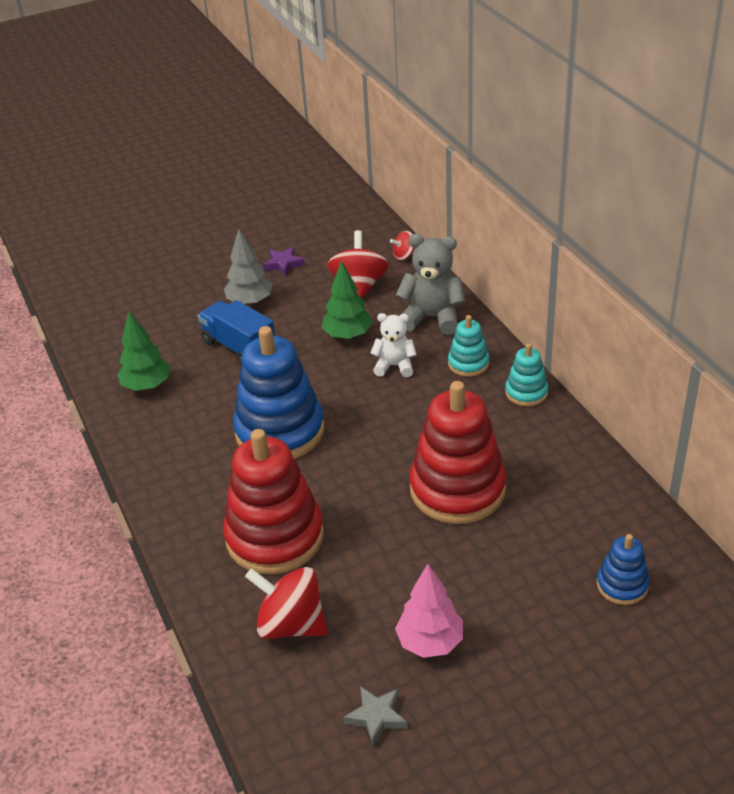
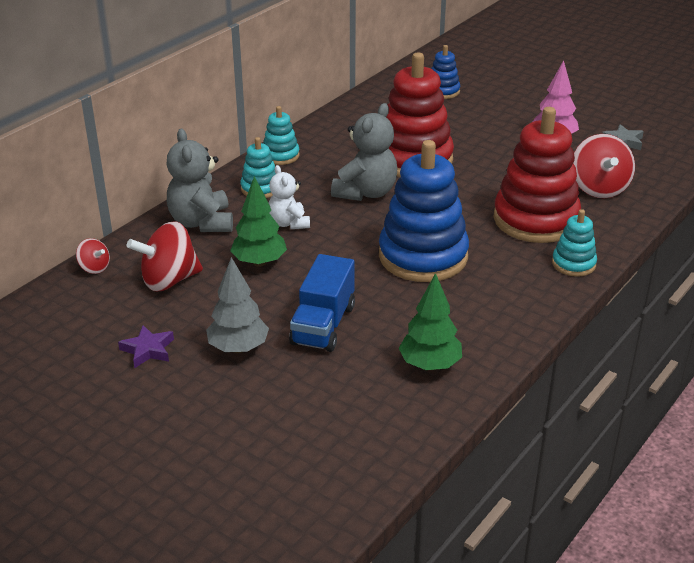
camera: 120 degrees left, 5 degrees down
(185, 529) = (573, 264): none -> turquoise stacking toy
(413, 430) = (366, 192): none -> grey teddy bear

